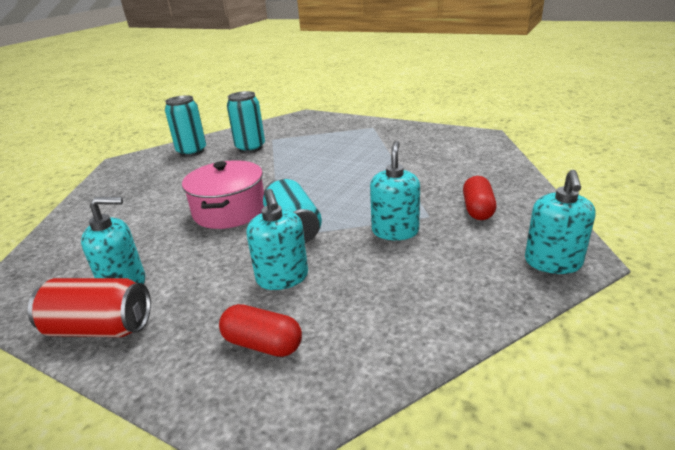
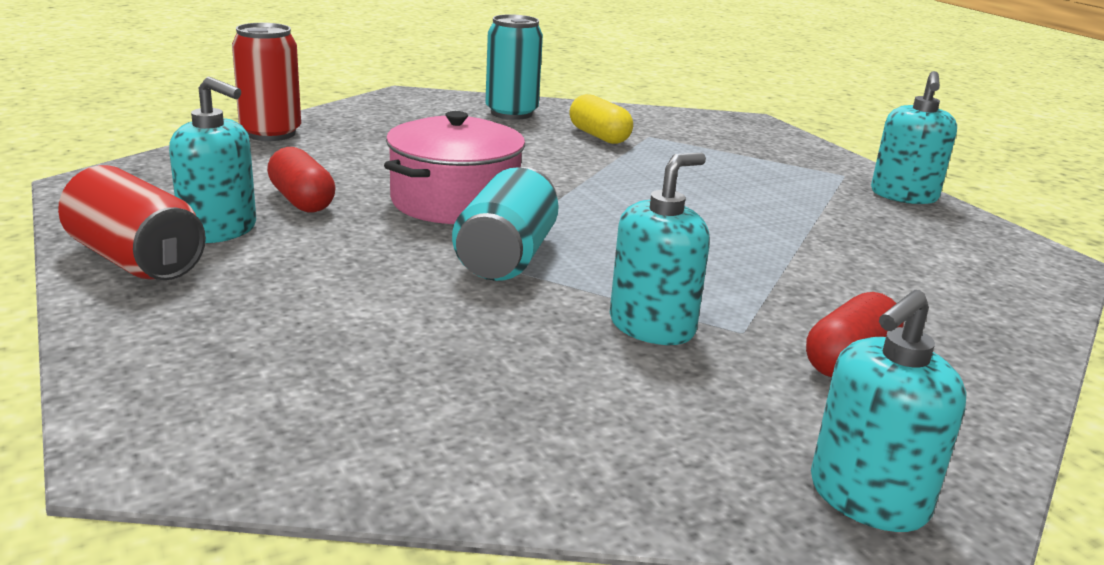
camera: 30 degrees right, 5 degrees down
(72, 215) = (271, 133): none -> red can
(250, 148) = (599, 136): turquoise can -> yellow capsule
(262, 344) = (269, 366): red capsule -> red capsule (301, 200)
(282, 278) = (403, 307): turquoise soap dispenser -> turquoise soap dispenser (904, 195)

